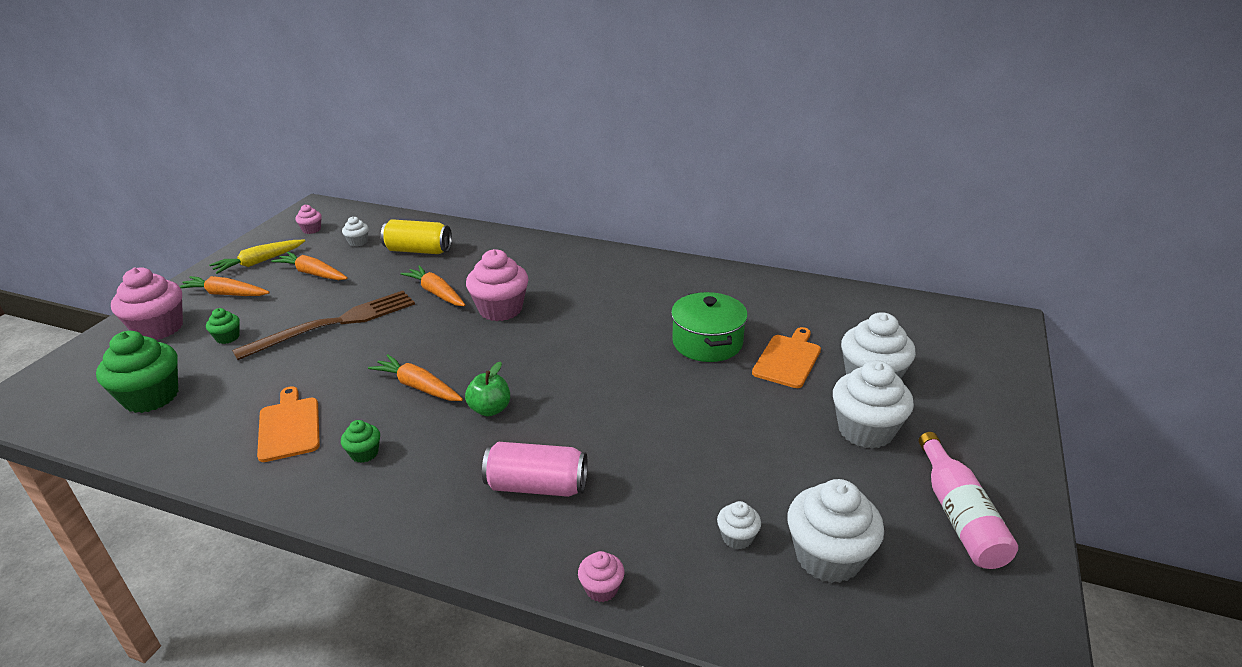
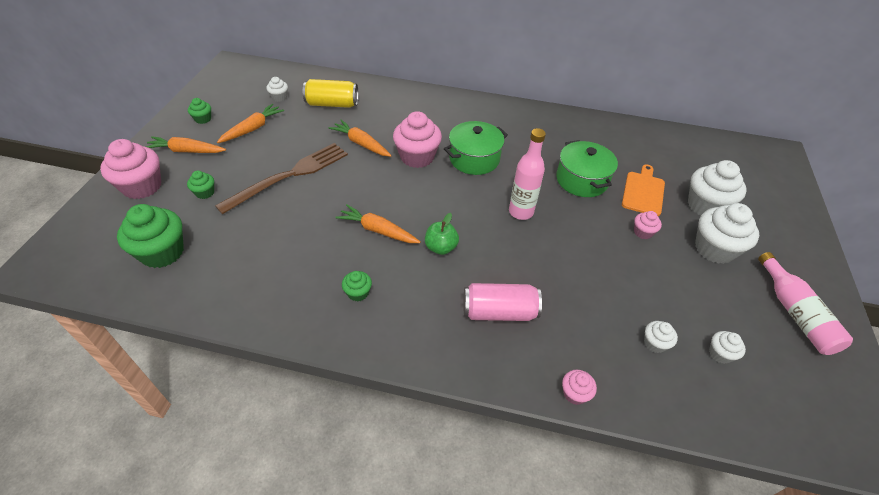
camera: 10 degrees left, 15 degrees up
(259, 262) = (203, 119): yellow carrot -> green cupcake
(289, 426) = (288, 273): orange cutting board -> none
(311, 230) = (235, 86): pink cupcake -> pink cupcake (643, 232)
(312, 273) = (253, 128): orange carrot -> orange carrot turned 105 degrees clockwise
(573, 314) = (474, 159): none -> green pot
(611, 375) = (521, 212): none -> pink bottle
(828, 557) = (720, 354): white cupcake -> white cupcake, size x0.49

